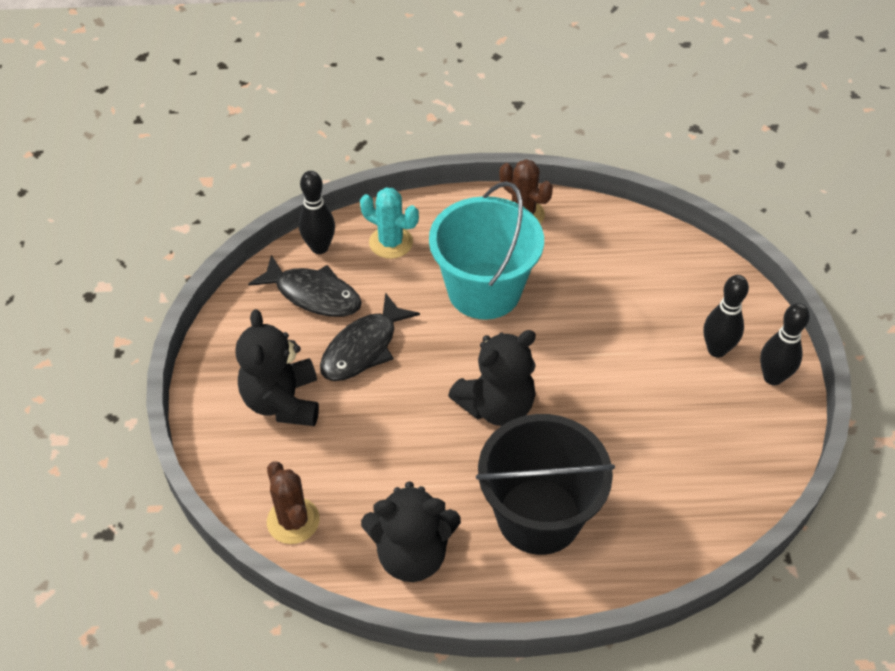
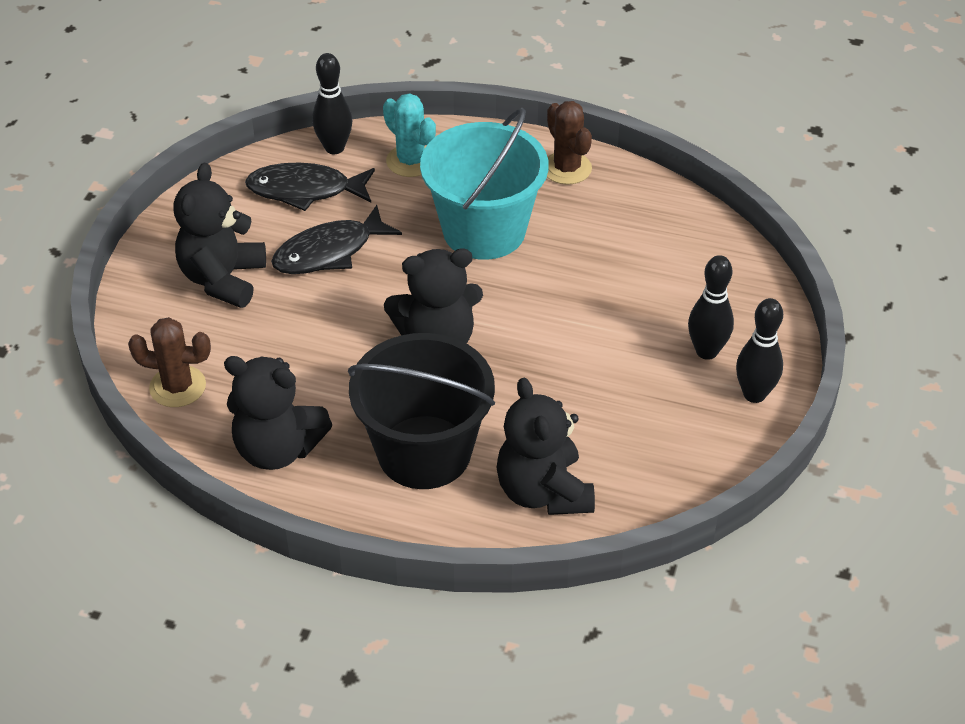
camera: 20 degrees right, 5 degrees down
(293, 521) = (177, 387): brown cactus -> brown cactus turned 75 degrees counterclockwise
(313, 295) = (305, 190): black fish -> black fish turned 135 degrees clockwise
(655, 521) = (543, 492): none -> black teddy bear

